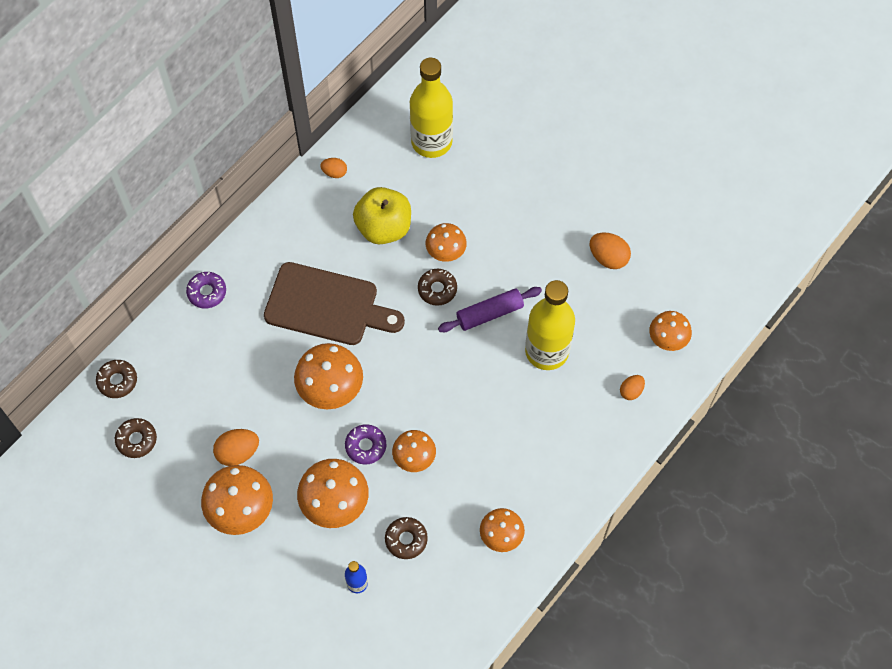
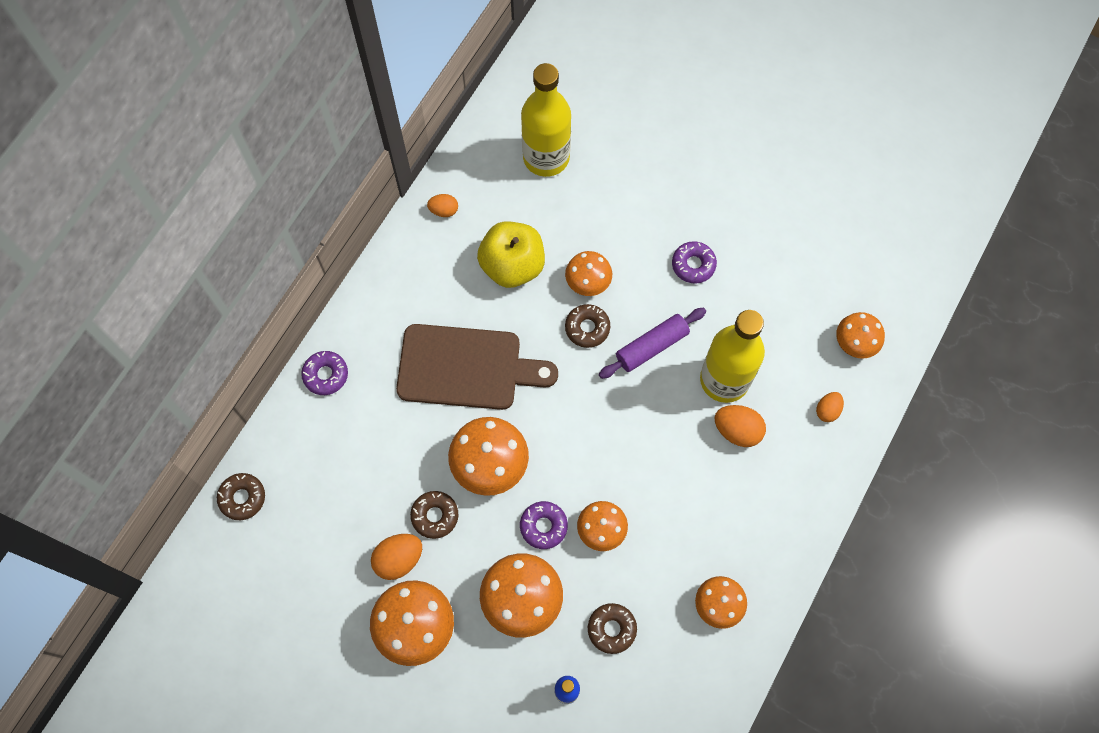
camera: 10 degrees left, 5 degrees up
(136, 440) = (278, 565): brown donut -> brown donut (435, 516)
(540, 251) = (693, 265): none -> purple donut
(608, 258) = (770, 260): orange egg -> orange egg (737, 430)

